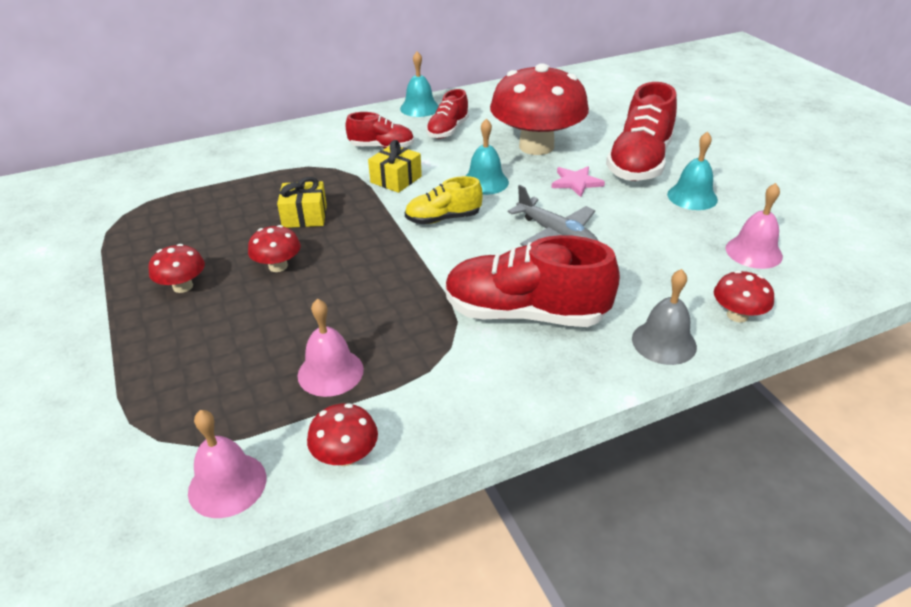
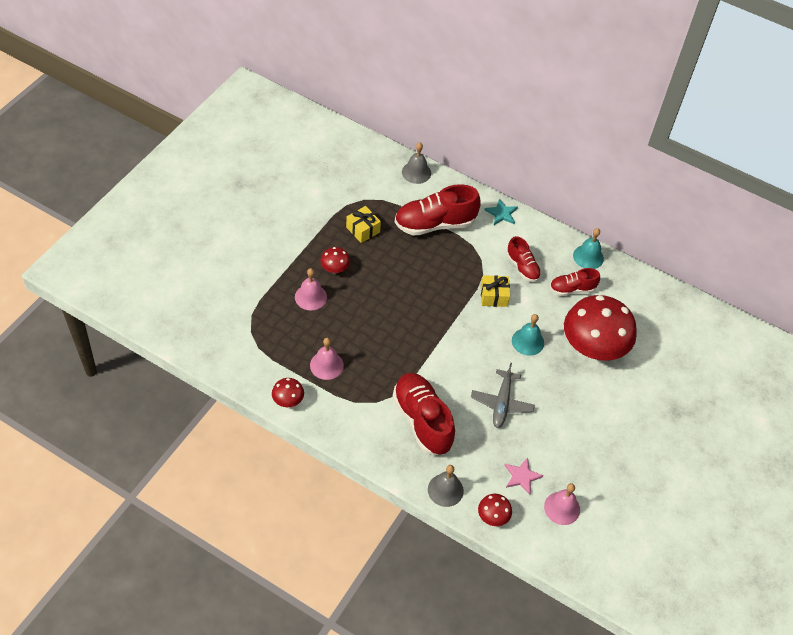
camera: 50 degrees right, 15 degrees up
(153, 162) = (416, 172): none -> grey bell
(227, 484) = (248, 370): pink bell -> pink bell (310, 297)
(278, 266) = (377, 295): red mushroom -> none
(295, 133) = (501, 213): none -> turquoise star
(304, 216) = (425, 277): yellow gift -> yellow gift (363, 230)
(443, 219) = (474, 341): yellow shoe -> none
(576, 182) = (566, 388): pink star -> pink star (522, 476)
(639, 163) = (619, 413): red shoe -> red shoe (434, 224)
(692, 197) = (600, 457): turquoise bell -> none

